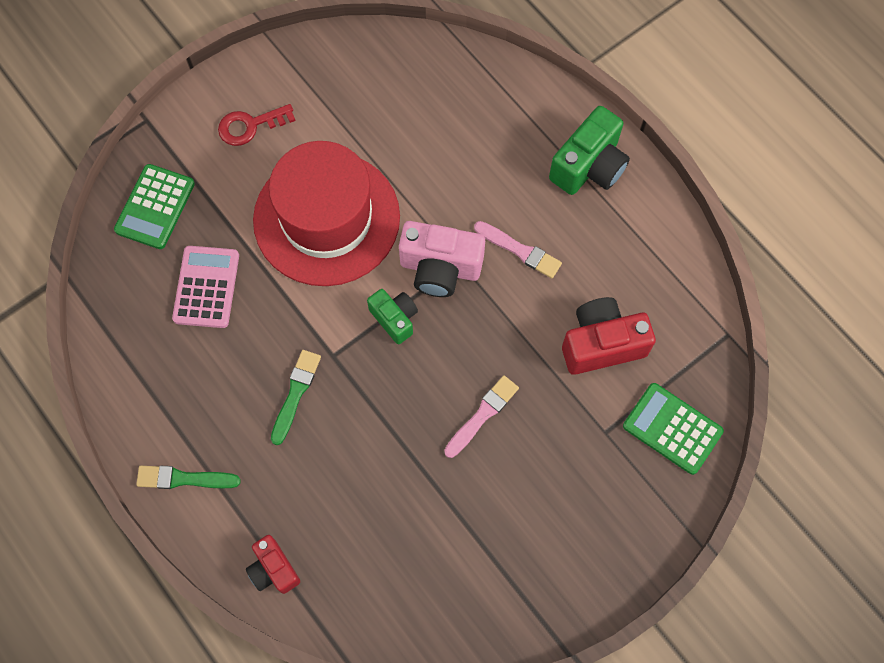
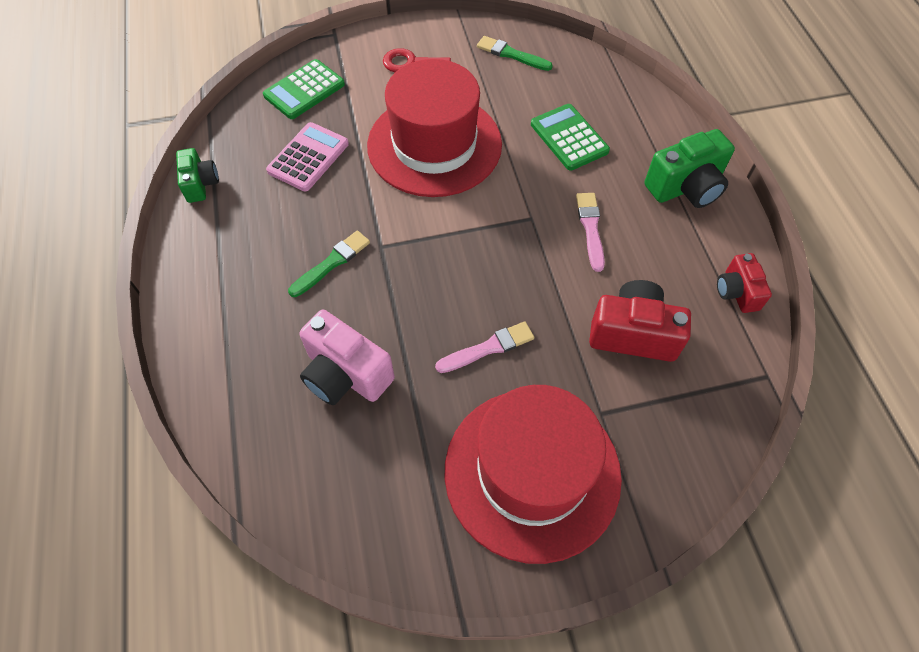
camera: 25 degrees right, 10 degrees down
(184, 479) = (198, 290): green brush -> green brush (511, 54)
(273, 569) = (225, 398): red camera -> red camera (737, 292)
(394, 318) = (450, 239): green camera -> green camera (200, 184)
(440, 268) = (511, 215): pink camera -> pink camera (346, 374)
(520, 250) = (590, 228): pink brush -> pink brush turned 150 degrees counterclockwise
(571, 511) = (532, 472): none -> red hat
(672, 428) = (673, 439): green calculator -> green calculator (569, 138)

